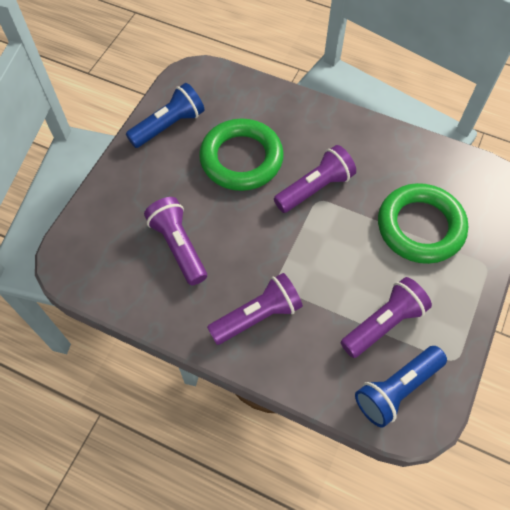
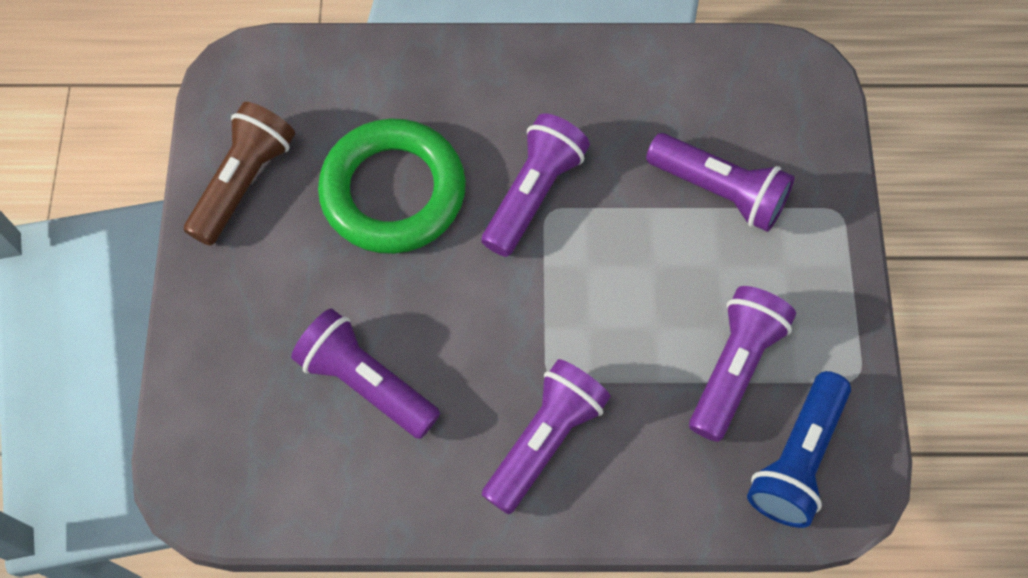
camera: 25 degrees left, 5 degrees up
(169, 126) = (243, 182): blue flashlight -> brown flashlight
(420, 227) = (719, 191): green ring -> purple flashlight

